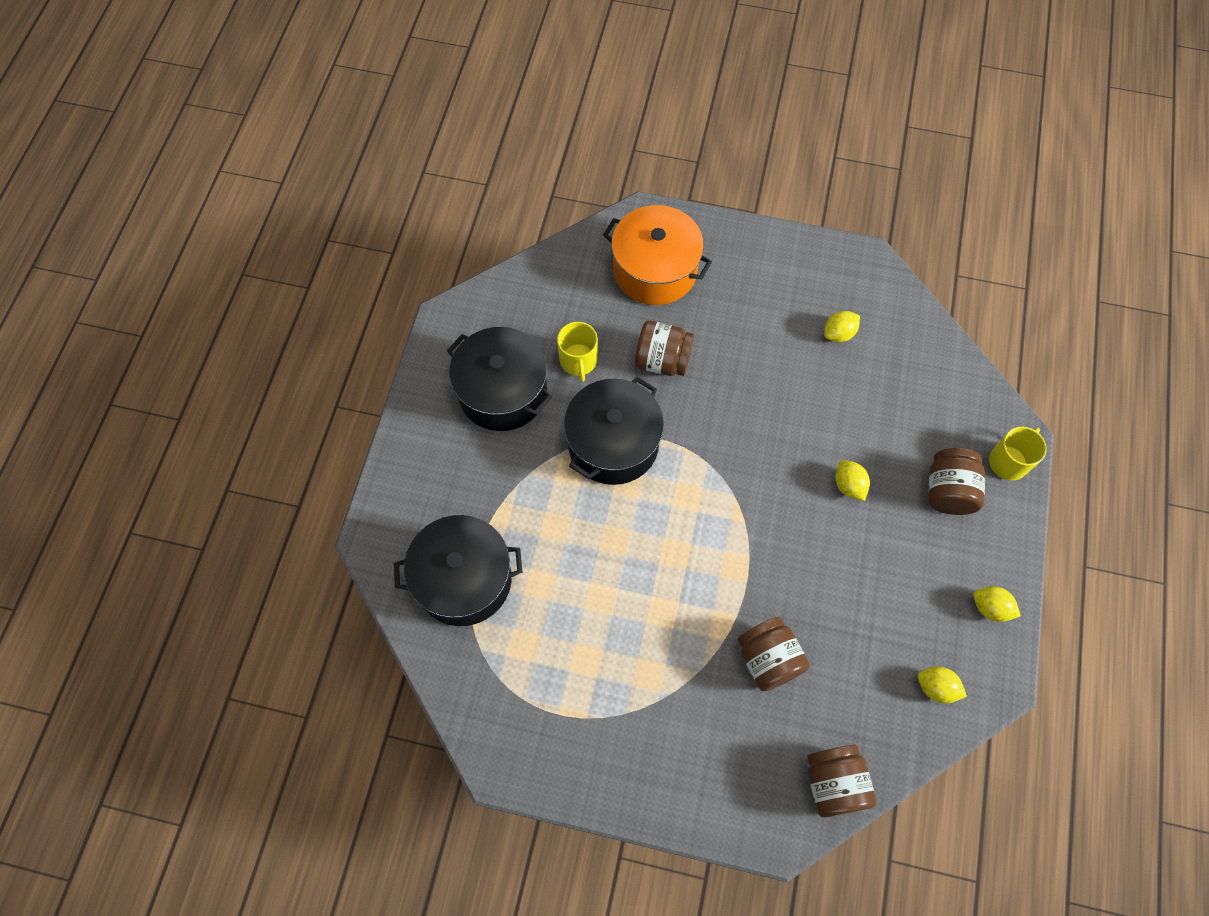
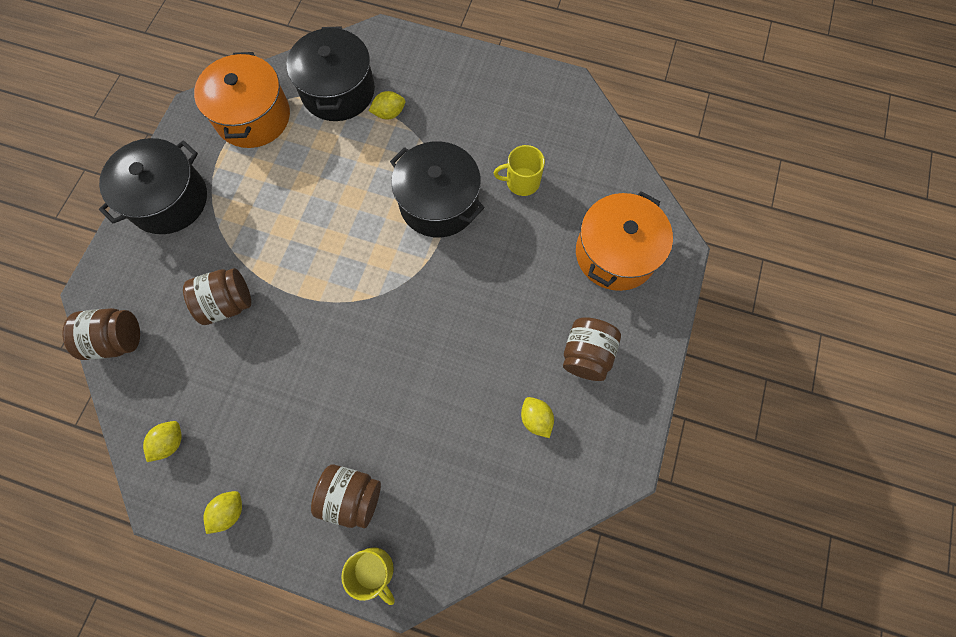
camera: 95 degrees right, 5 degrees up
(502, 392) = (496, 123): black pot -> black pot (168, 199)
(508, 682) = (253, 117): none -> orange pot
(662, 360) = (517, 250): brown jar -> brown jar (586, 355)
(848, 485) = (371, 399): yellow lemon -> yellow lemon (389, 113)

